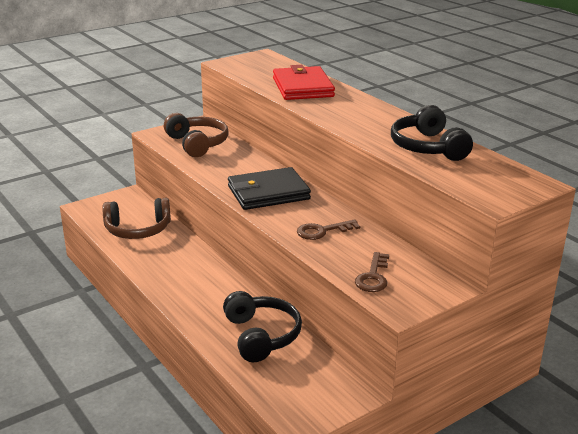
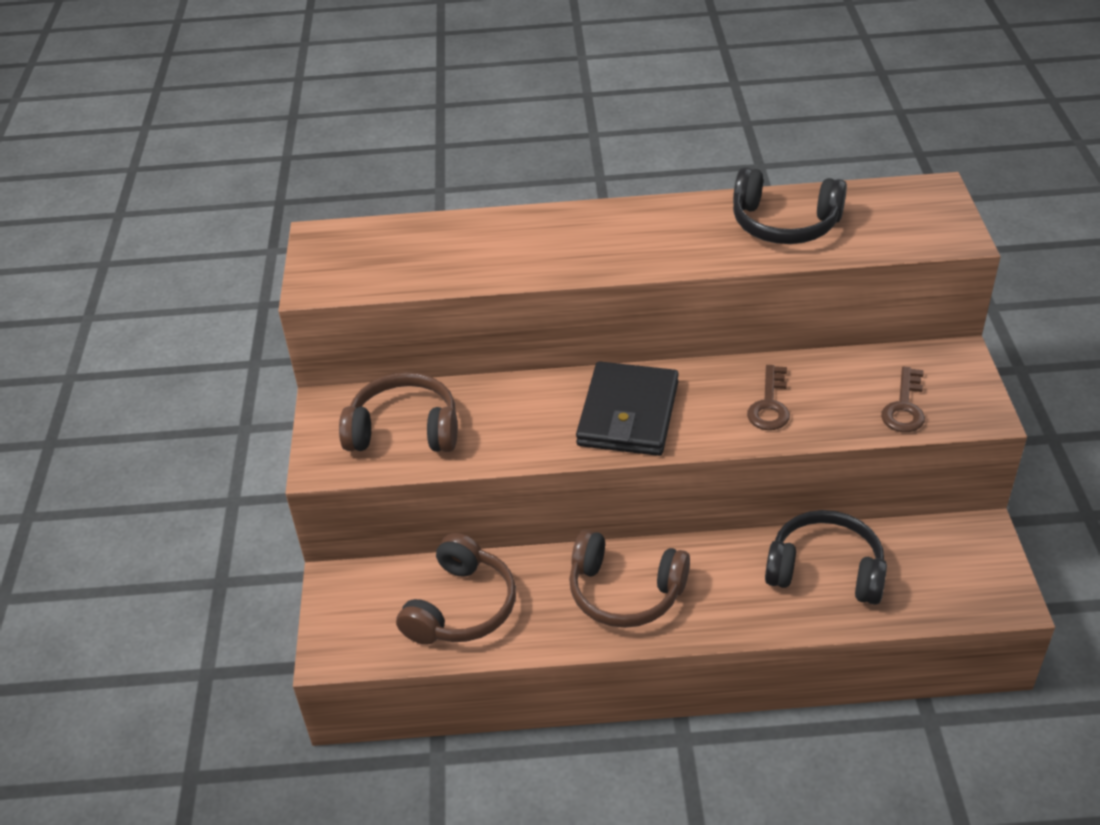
camera: 55 degrees left, 15 degrees up
(186, 272) = (625, 592): none -> brown headphones
(302, 87) = (495, 247): red wallet -> none
(373, 277) = (904, 407): brown key -> brown key turned 60 degrees clockwise

